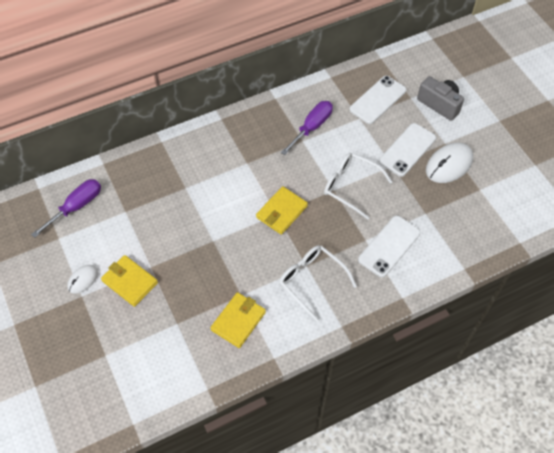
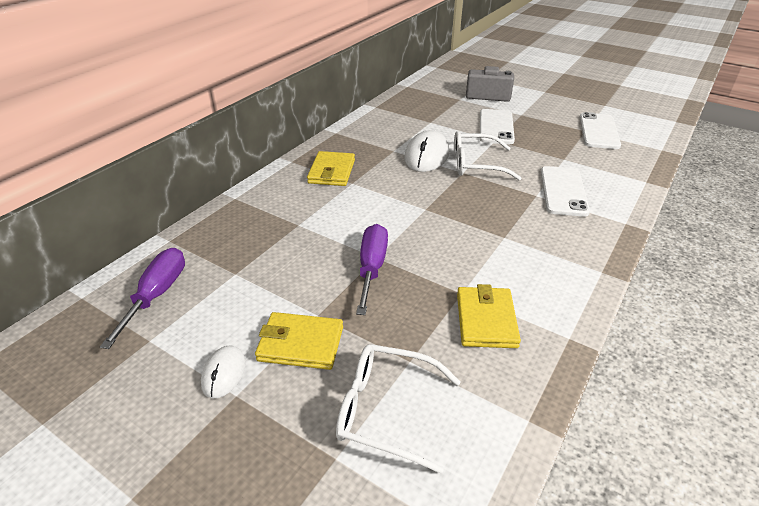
camera: 30 degrees left, 20 degrees down
(281, 212) = (429, 205): yellow wallet -> yellow wallet (332, 172)
(312, 127) = (393, 139): purple screwdriver -> purple screwdriver (372, 268)
(312, 281) = (525, 247): white glasses -> white glasses (387, 410)
(377, 100) = (433, 107): white phone -> white phone (598, 131)
(449, 164) = (541, 125): white mouse -> white mouse (426, 155)

